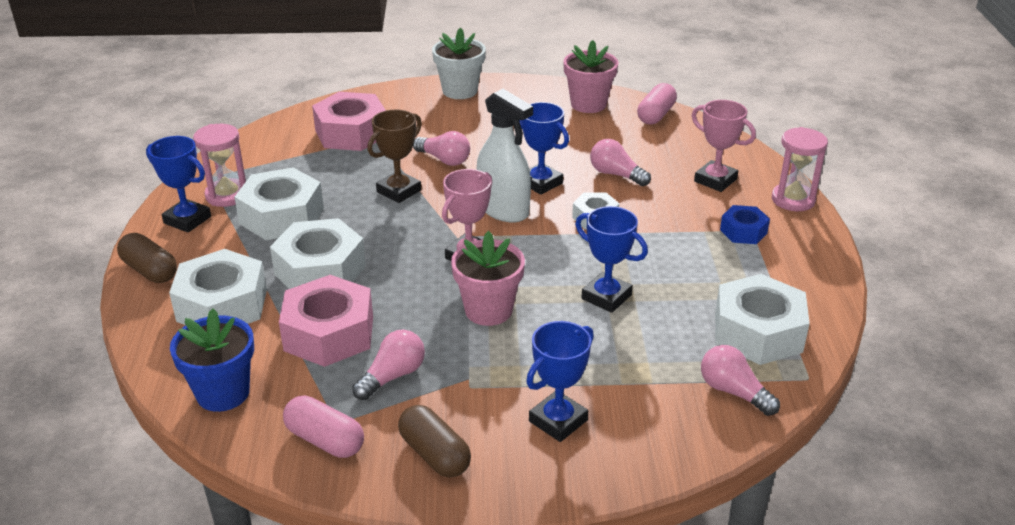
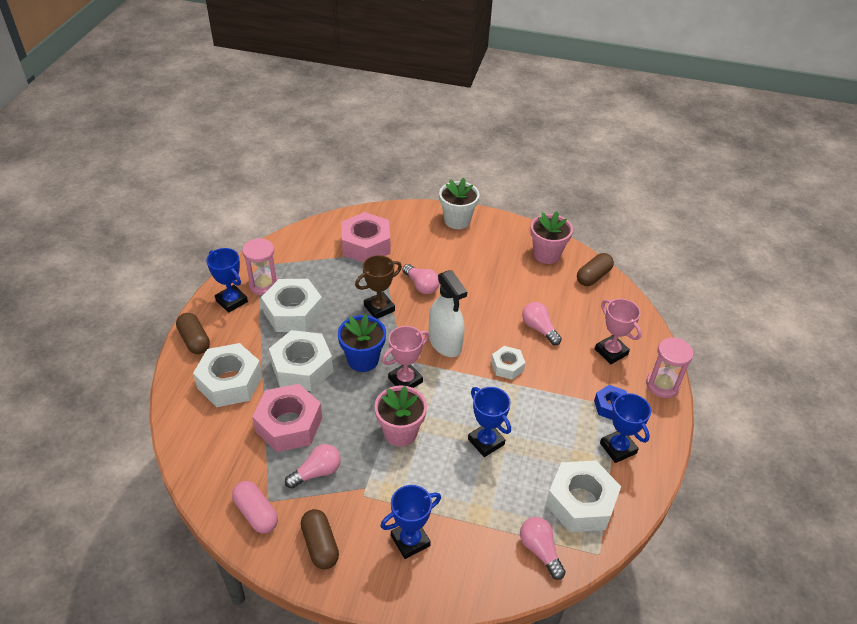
camera: 15 degrees right, 10 degrees up
(223, 393) = (207, 456): blue flower pot -> blue flower pot (363, 360)
(540, 183) = (481, 324): blue trophy -> blue trophy (618, 448)
(656, 115) = (593, 276): pink capsule -> brown capsule

